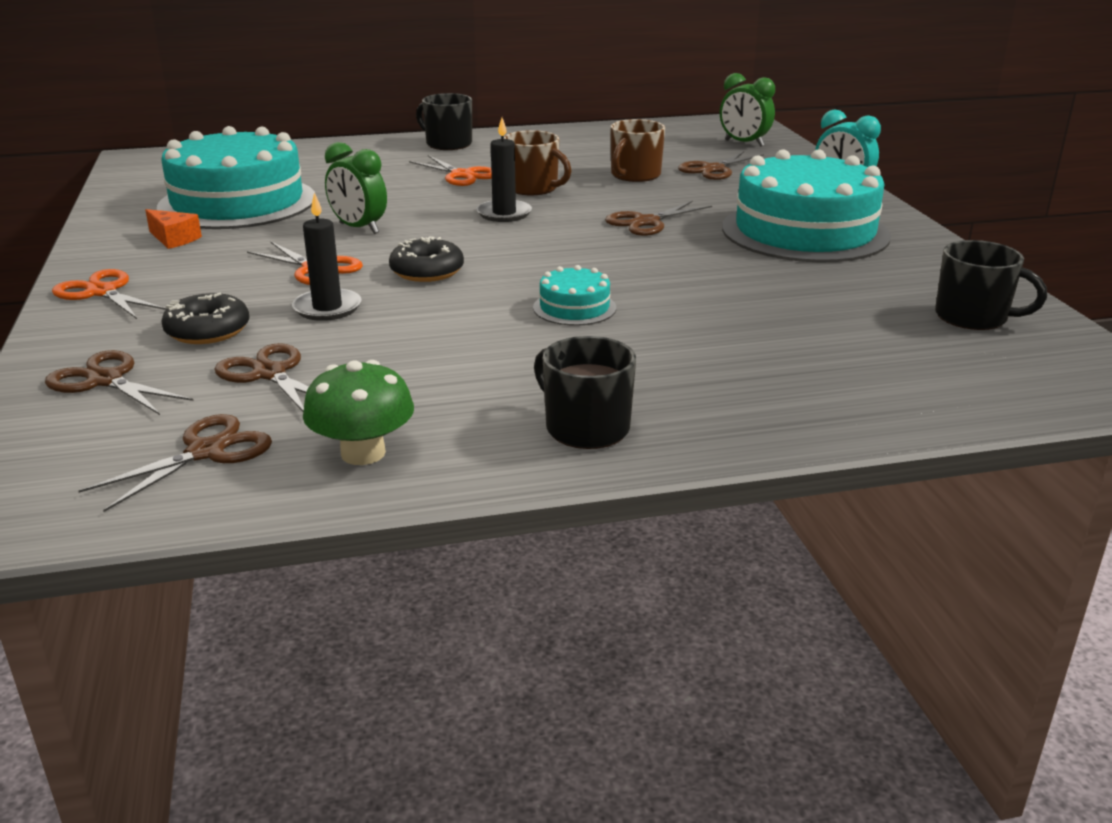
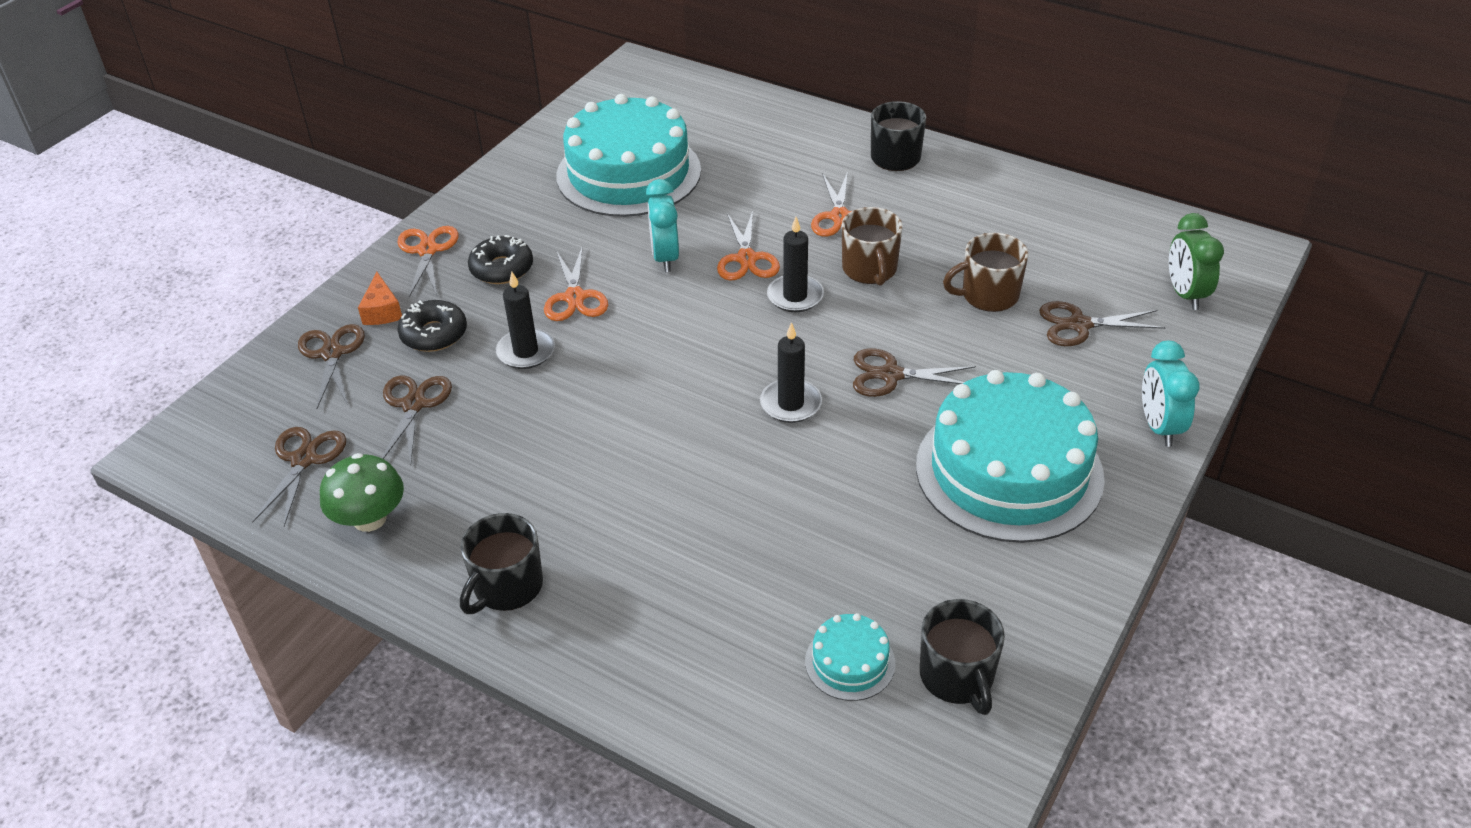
camera: 45 degrees right, 15 degrees up
(174, 239) = (535, 204): orange cheese -> orange cheese (382, 311)
(206, 452) = (304, 459): brown scissors -> brown scissors turned 75 degrees counterclockwise
(359, 228) = (665, 258): green clock -> turquoise clock
(427, 271) = (639, 345): black donut -> black donut (502, 268)
(429, 210) = (746, 259): none -> orange scissors
(574, 307) = (676, 455): turquoise cake -> turquoise cake (850, 662)
(585, 427) = (507, 587): black mug -> black mug turned 150 degrees counterclockwise
(607, 256) = (790, 404): none -> black candle

